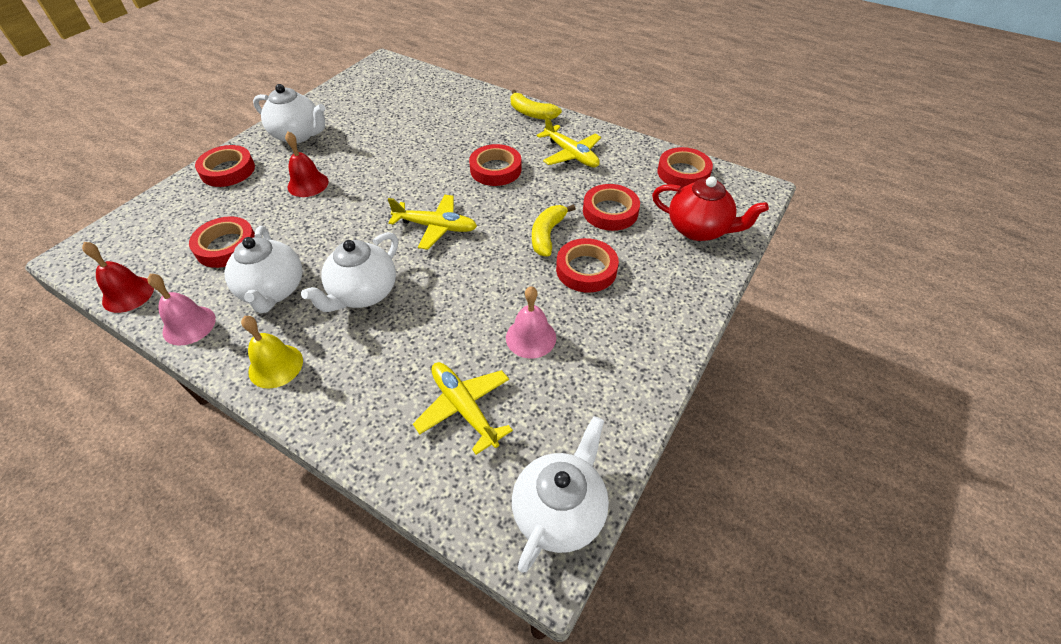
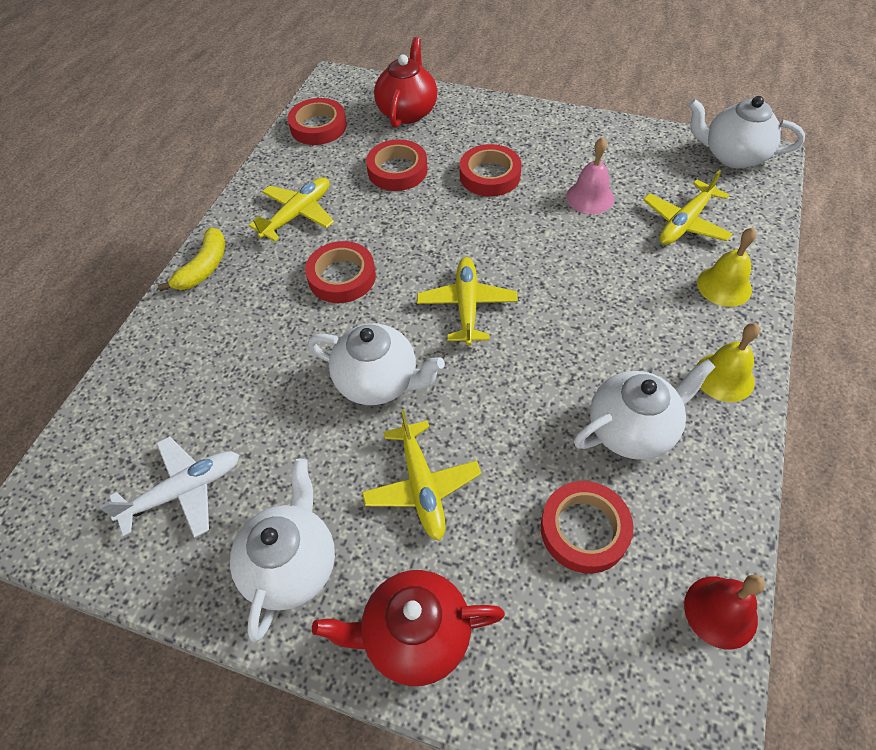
camera: 100 degrees left, 5 degrees up
(189, 325) = (724, 496): pink bell -> none
(228, 170) = (415, 635): red tape -> red teapot
(308, 184) = (421, 485): red bell -> yellow plane
(363, 293) = (596, 338): white teapot -> white teapot (378, 382)
(366, 104) = (183, 491): none -> white plane
(367, 408) = (724, 286): none -> yellow bell
(547, 235) = (449, 210): yellow banana -> none

